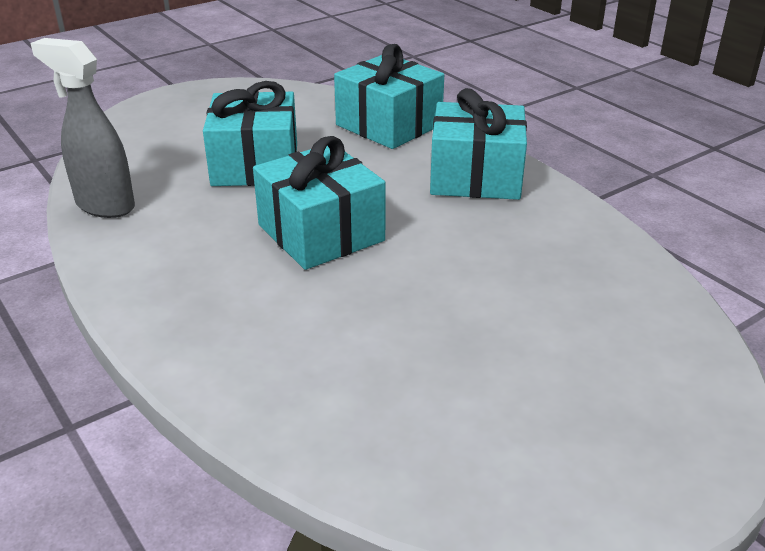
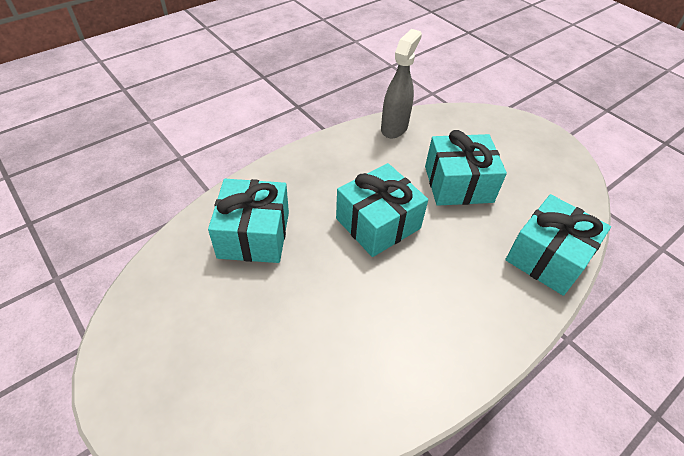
camera: 85 degrees right, 15 degrees up
(475, 177) = (475, 317): turquoise gift -> turquoise gift (254, 235)

